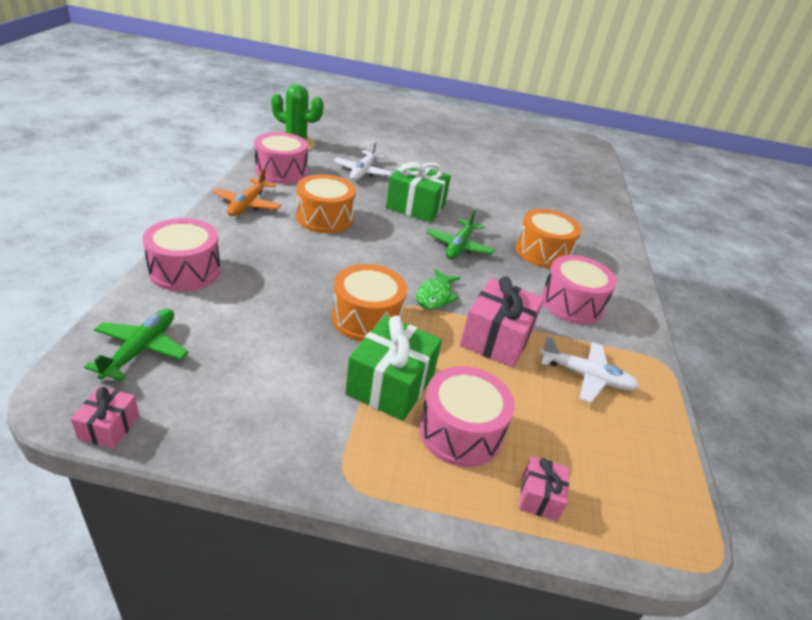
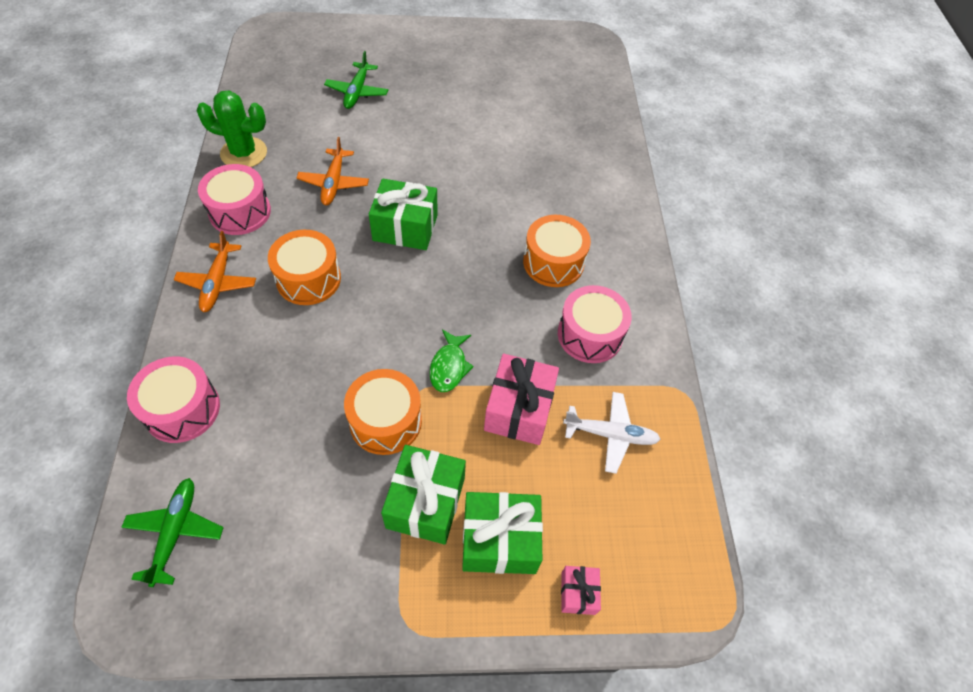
camera: 10 degrees left, 20 degrees up
(109, 427) = (179, 634): pink gift -> none
(363, 172) = (334, 183): white plane -> orange plane
(459, 246) = (463, 281): green plane -> green plane (357, 92)
(460, 431) = (499, 540): pink drum -> green gift

